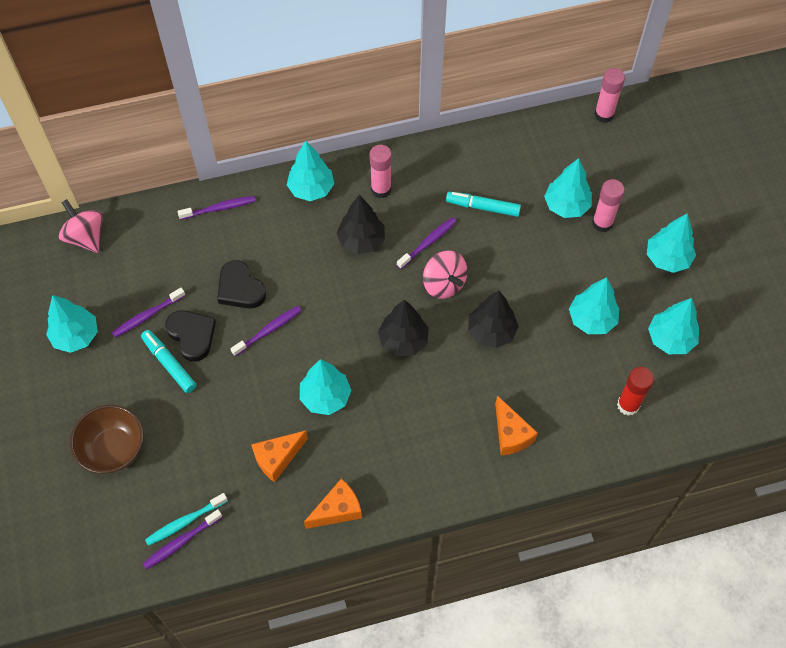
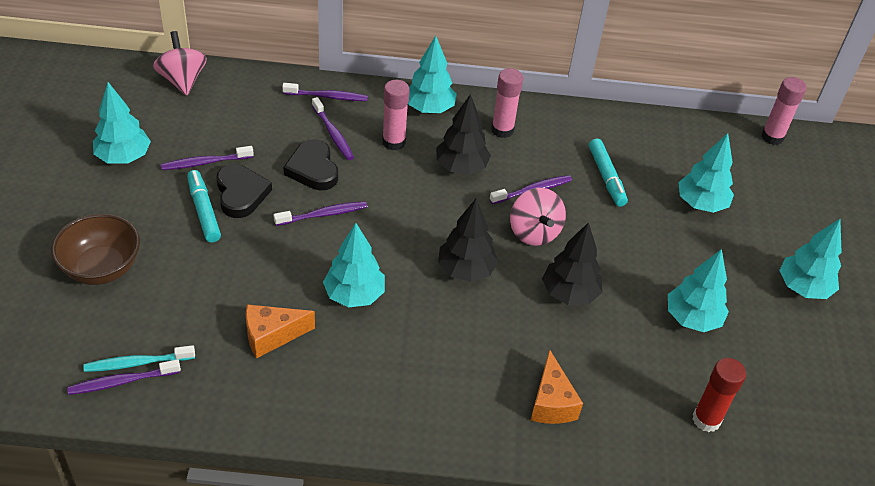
camera: 15 degrees right, 15 degrees down
(241, 246) = (333, 134): none -> purple toothbrush
(337, 510) = (313, 411): orange cheese -> none
(483, 207) = (606, 177): turquoise marker -> turquoise marker turned 135 degrees counterclockwise
(602, 223) = (736, 232): pink glue stick -> pink glue stick (393, 142)
(670, 339) = (781, 368): turquoise tree -> none

